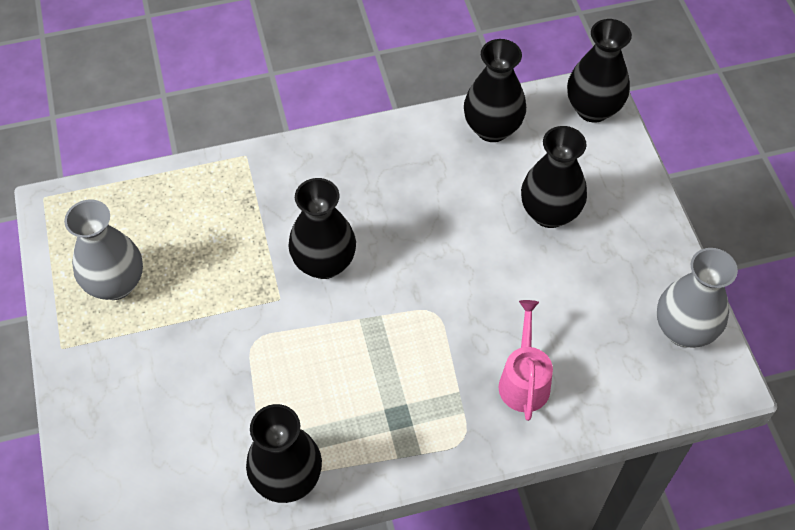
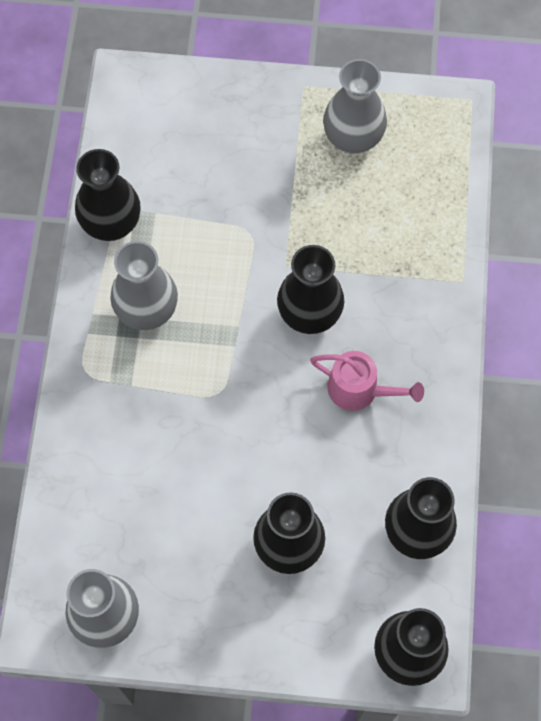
camera: 110 degrees right, 10 degrees up
(374, 406) = (147, 311): none -> grey vase
(524, 380) = (118, 445): pink watering can -> pink watering can (360, 390)

